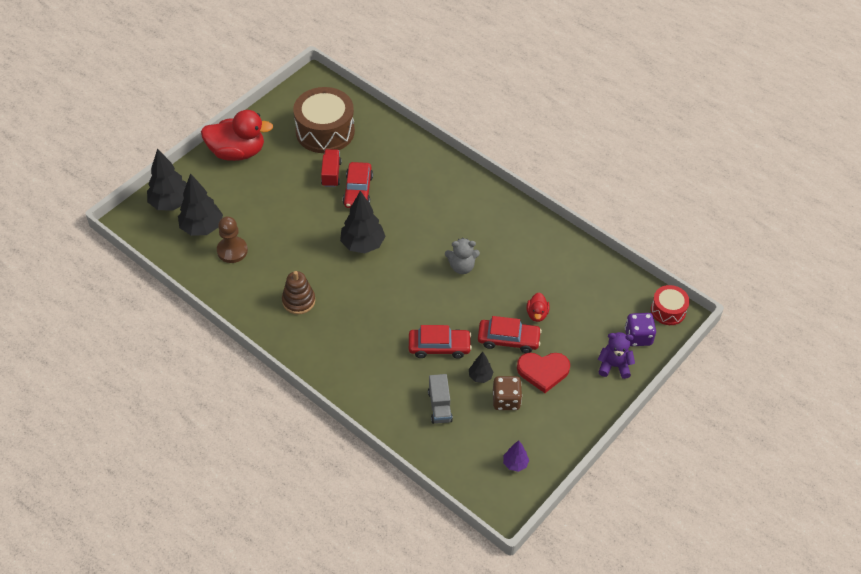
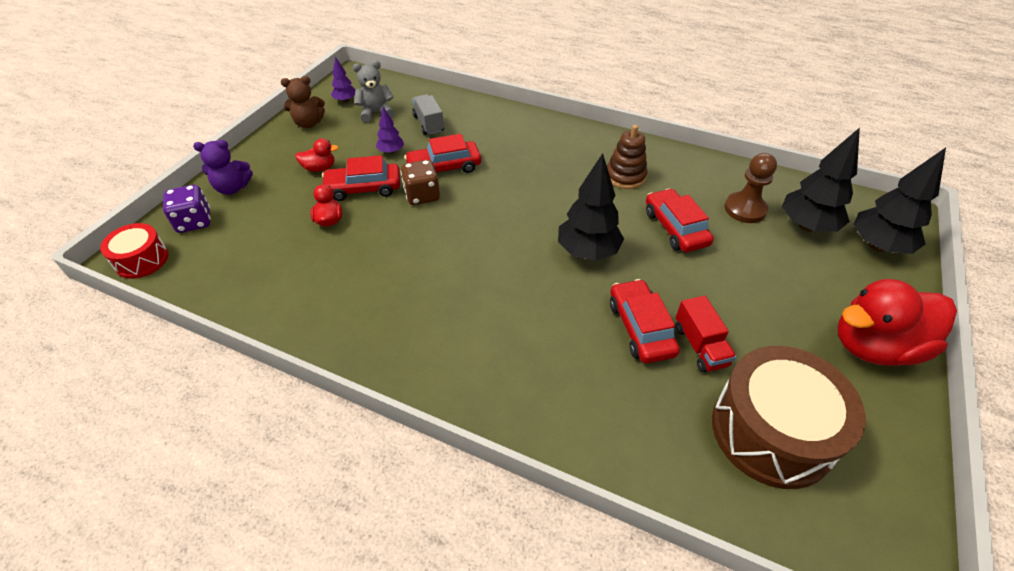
camera: 165 degrees right, 5 degrees down
(292, 248) = (675, 228): none -> red car
(461, 267) = (440, 253): grey teddy bear -> grey teddy bear (376, 113)
(480, 376) = (391, 152): black tree -> purple tree
(506, 400) = (360, 139): brown dice -> brown dice (422, 195)
(543, 371) = (319, 168): red heart -> red duck
(552, 435) = (309, 123): none -> brown teddy bear

